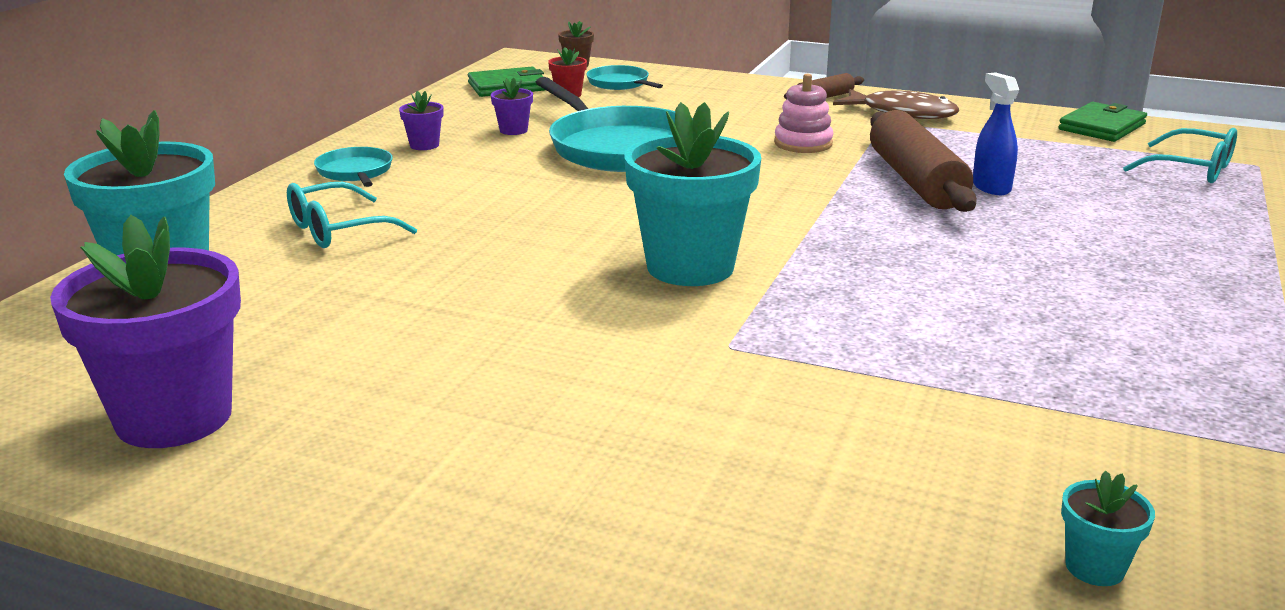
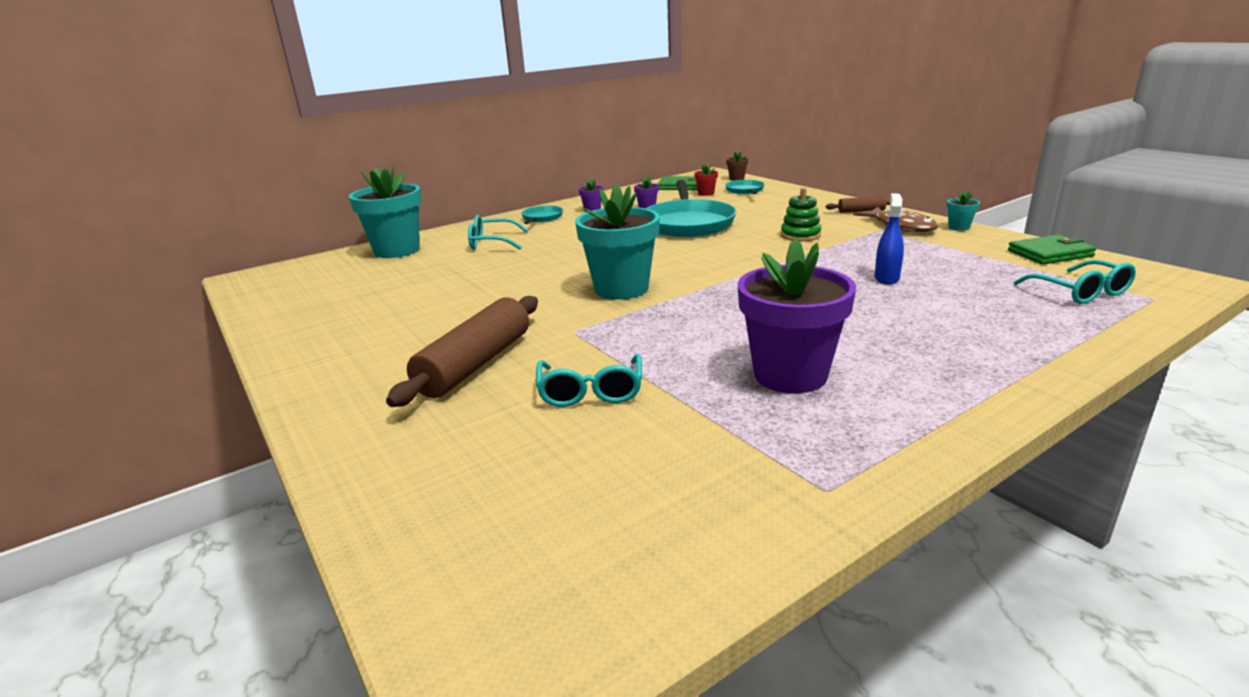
camera: 35 degrees right, 0 degrees up
(174, 417) = (313, 306): purple flower pot -> purple flower pot (790, 375)
(803, 144) = (800, 235): pink stacking toy -> green stacking toy
(896, 424) = (591, 392): none -> turquoise glasses
(916, 181) = (839, 266): brown rolling pin -> brown rolling pin (476, 364)
(1094, 567) = (565, 498): turquoise flower pot -> turquoise flower pot (959, 227)

